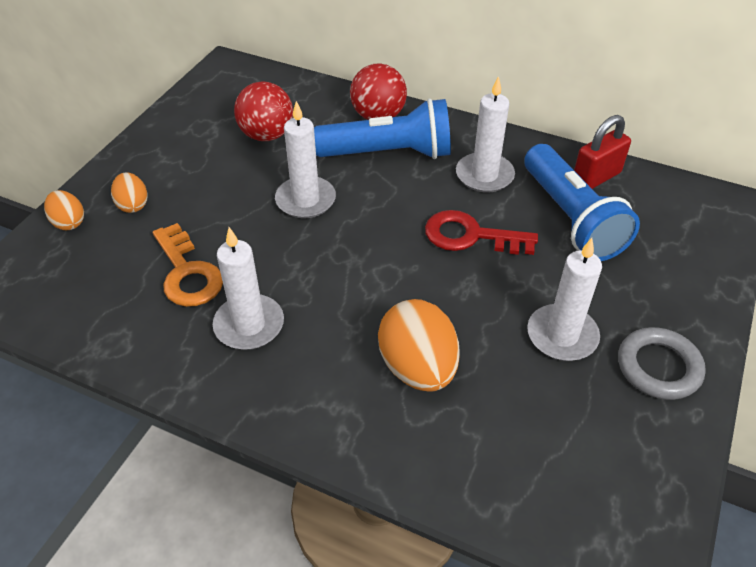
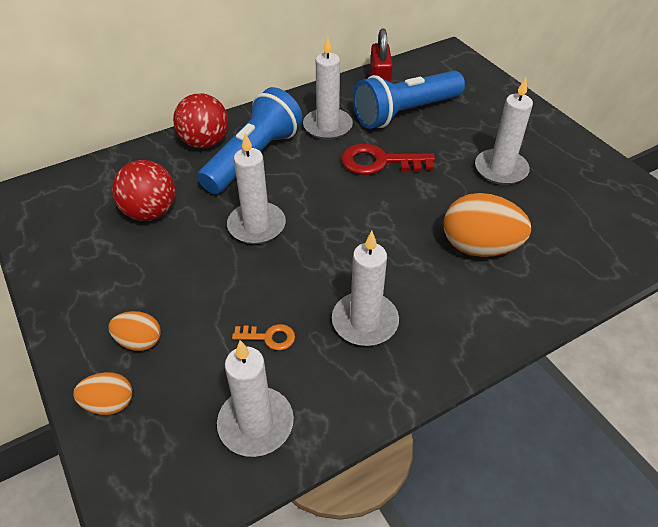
camera: 55 degrees left, 0 degrees up
(97, 310) = (256, 423): none -> white candle
(187, 273) = (269, 337): orange key -> orange key, size x0.52
(470, 236) = (379, 162): red key -> red key turned 45 degrees clockwise
(571, 218) = (405, 113): blue flashlight -> blue flashlight turned 135 degrees clockwise
(658, 367) = (553, 146): grey ring -> none

